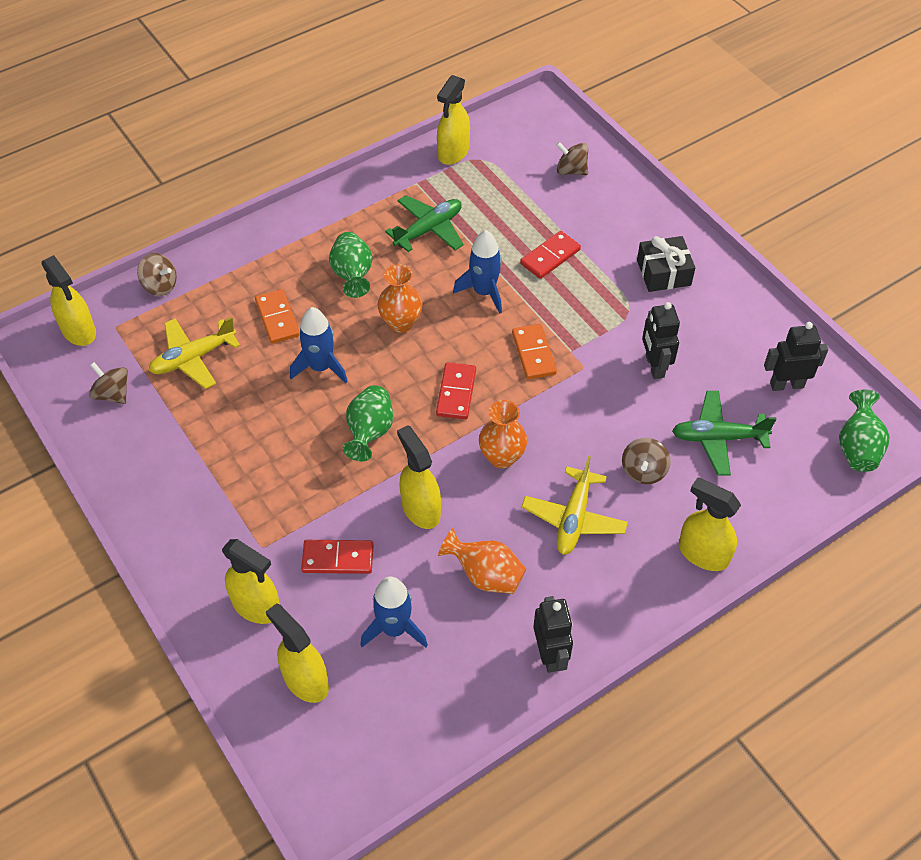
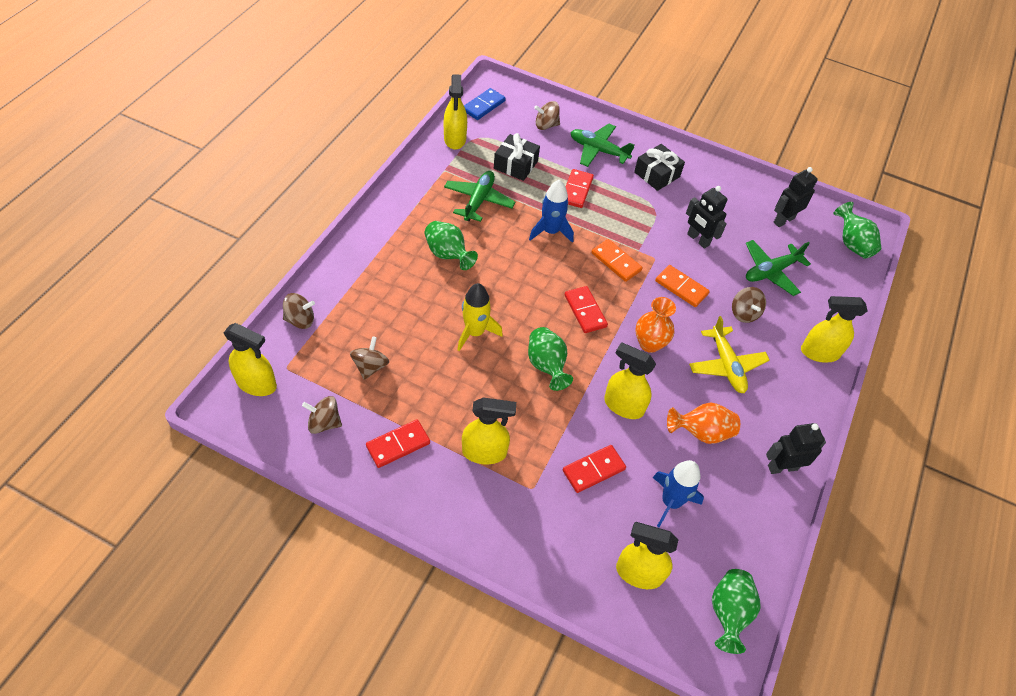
camera: 35 degrees left, 0 degrees up
(165, 445) = (398, 444): none -> red domino
(193, 358) = (370, 366): yellow plane -> brown spinning top
(256, 606) = (562, 536): yellow spray bottle -> yellow spray bottle (484, 452)
(277, 318) = (414, 309): orange domino -> orange domino (681, 287)
(321, 367) = (475, 332): blue rocket -> yellow rocket
(368, 766) = (728, 613): none -> green vase
(401, 323) = (509, 276): orange vase -> none
(501, 204) = (515, 165): none -> black gift
(514, 125) = (484, 106): none -> blue domino
(550, 654) = (782, 467): black robot -> black robot turned 60 degrees counterclockwise
(612, 220) = (598, 150): none -> green plane

